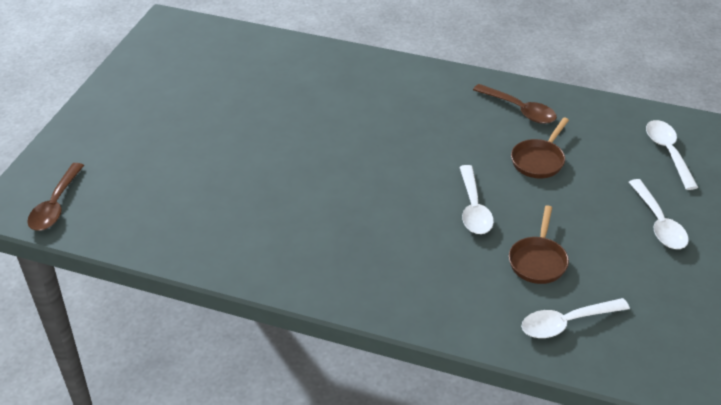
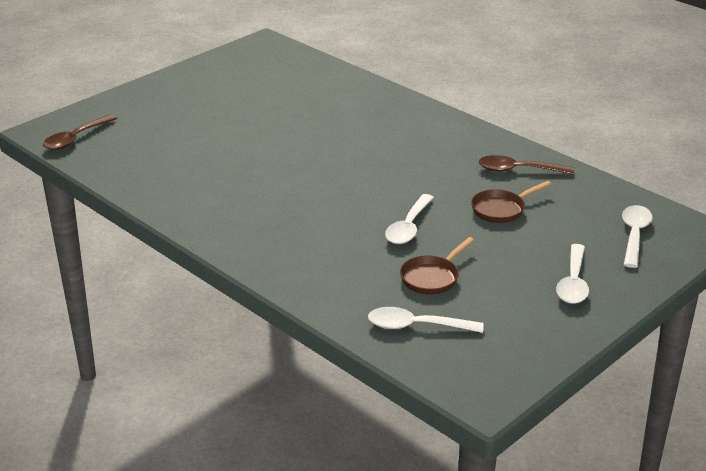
camera: 25 degrees right, 10 degrees down
(520, 110) = (518, 170): brown spoon -> brown spoon turned 120 degrees clockwise

